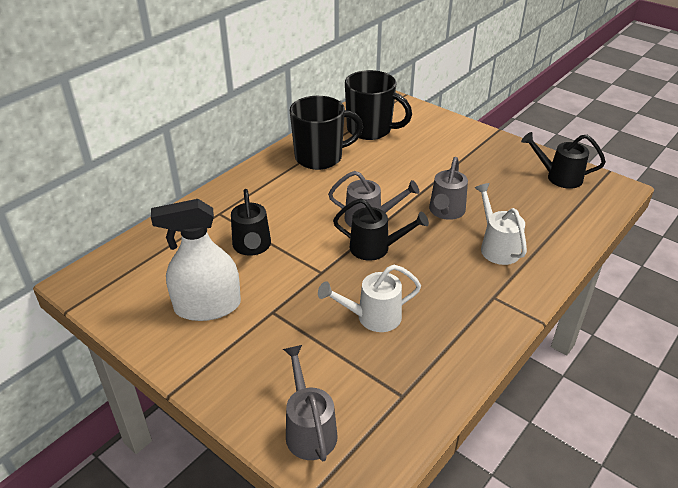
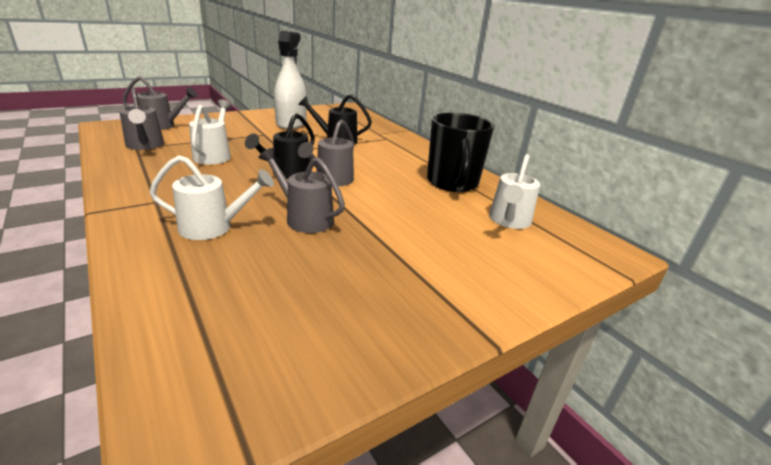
camera: 105 degrees right, 10 degrees down
(370, 130) = (508, 221): black mug -> white watering can
(392, 391) = (145, 146): none -> grey watering can
(558, 177) = (295, 352): black watering can -> none

